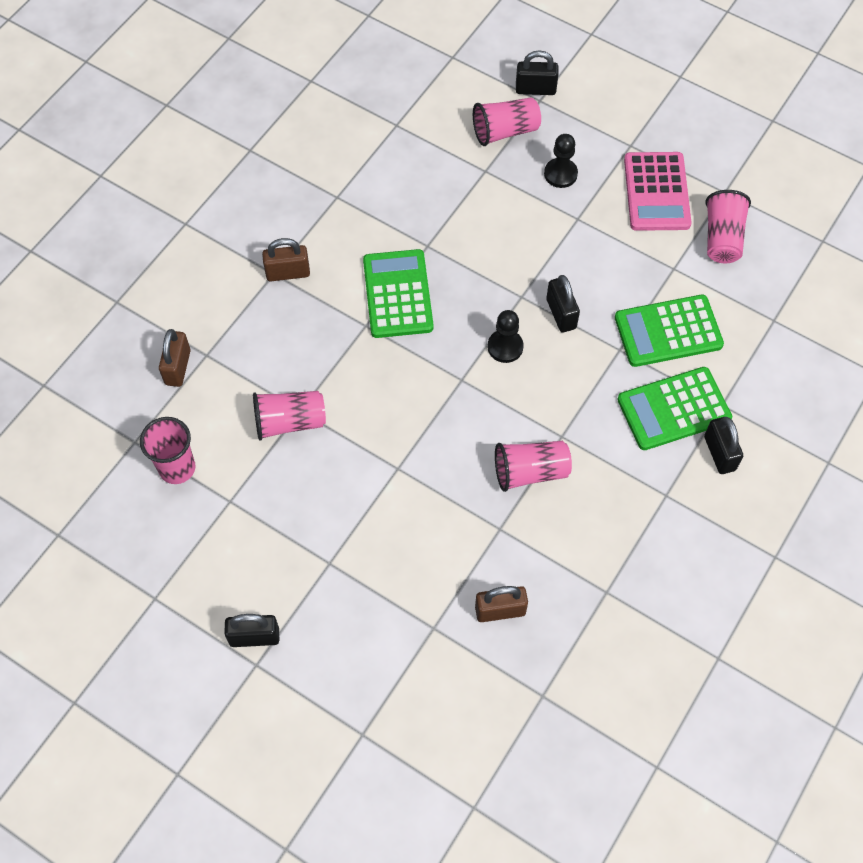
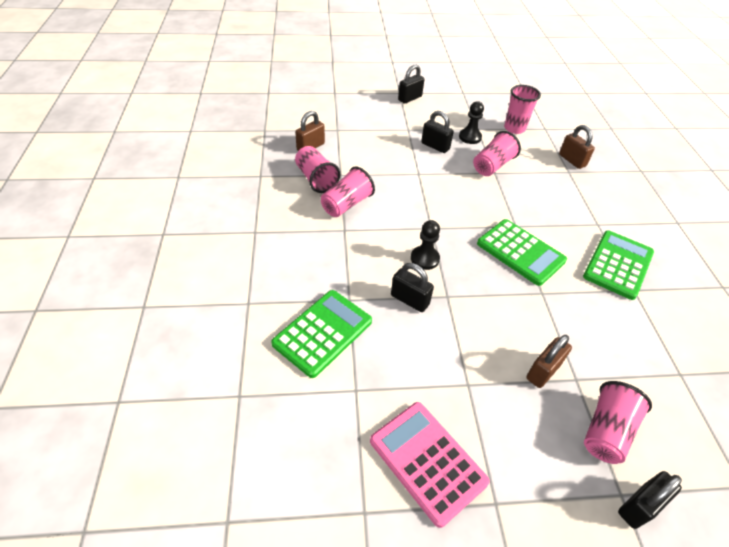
camera: 140 degrees right, 15 degrees down
(288, 273) = (591, 228): brown padlock -> brown padlock (543, 371)
(560, 174) = (521, 419): black pawn -> black pawn (470, 137)
(674, 409) = (282, 281): green calculator -> green calculator (618, 265)
(719, 453) = (231, 271): black padlock -> black padlock (435, 146)
(722, 238) = (332, 451): pink cup -> pink cup (316, 179)

